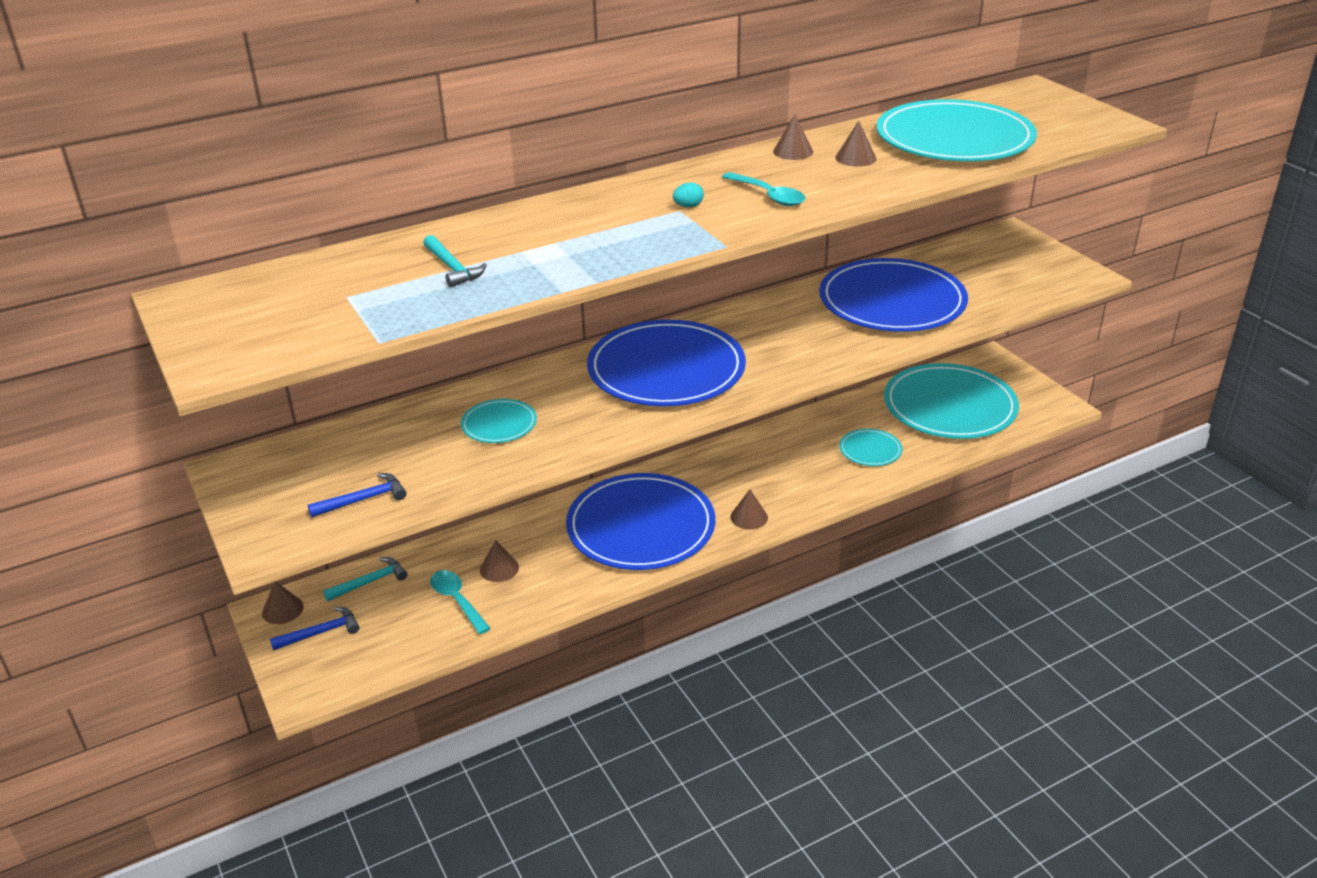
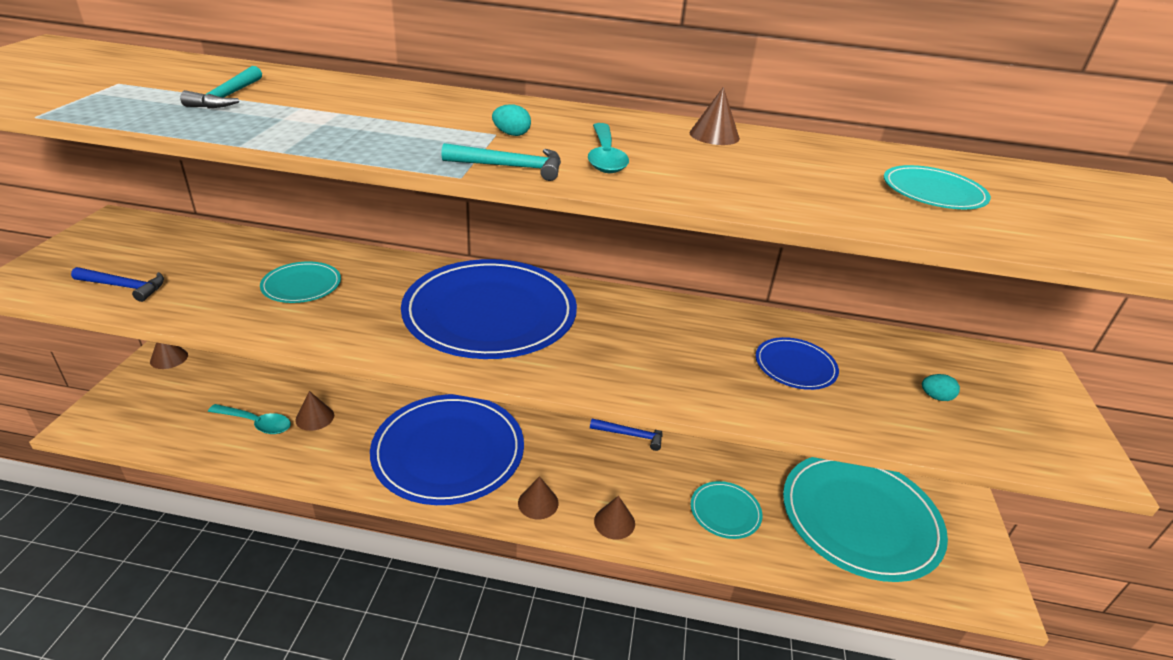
camera: 35 degrees right, 0 degrees up
(321, 632) = (159, 389): blue hammer -> blue hammer (631, 435)
(370, 582) = (236, 373): turquoise hammer -> turquoise hammer (511, 167)
(457, 600) = (256, 423): turquoise spoon -> turquoise spoon turned 105 degrees clockwise
(855, 158) = (771, 164): brown cone -> brown cone (614, 522)
(892, 301) = (795, 366): blue plate -> blue plate, size x0.45
(954, 138) = (933, 192): turquoise plate -> turquoise plate, size x0.45
(982, 279) = (935, 397): none -> turquoise egg

